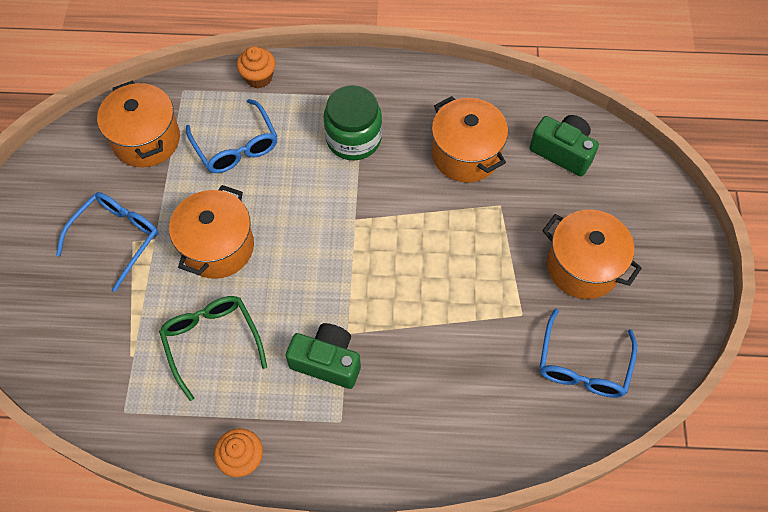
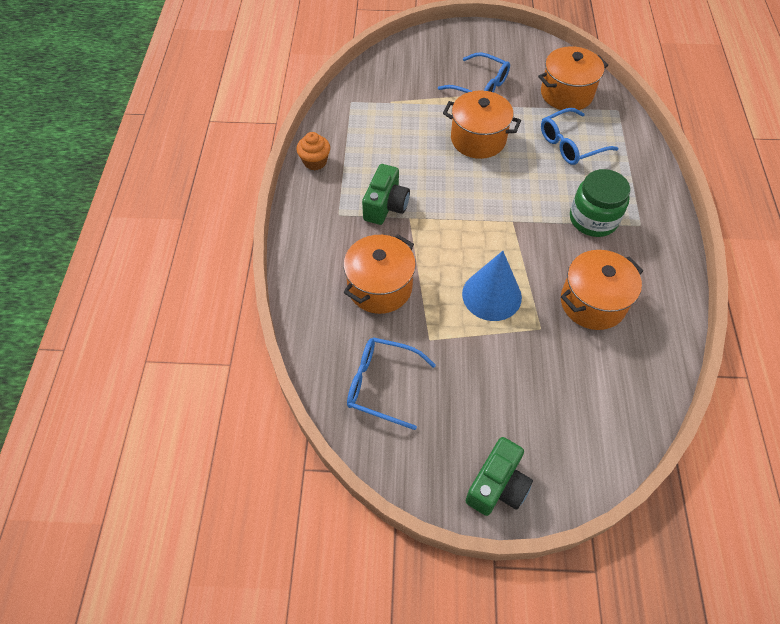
camera: 90 degrees right, 5 degrees down
(211, 341) = (401, 141): green glasses -> none
(258, 78) = (642, 154): orange cupcake -> none
(460, 248) = (491, 295): none -> blue cone
(562, 152) = (611, 387): green camera -> green camera (497, 485)
(583, 266) = (481, 394): orange pot -> orange pot (380, 287)

